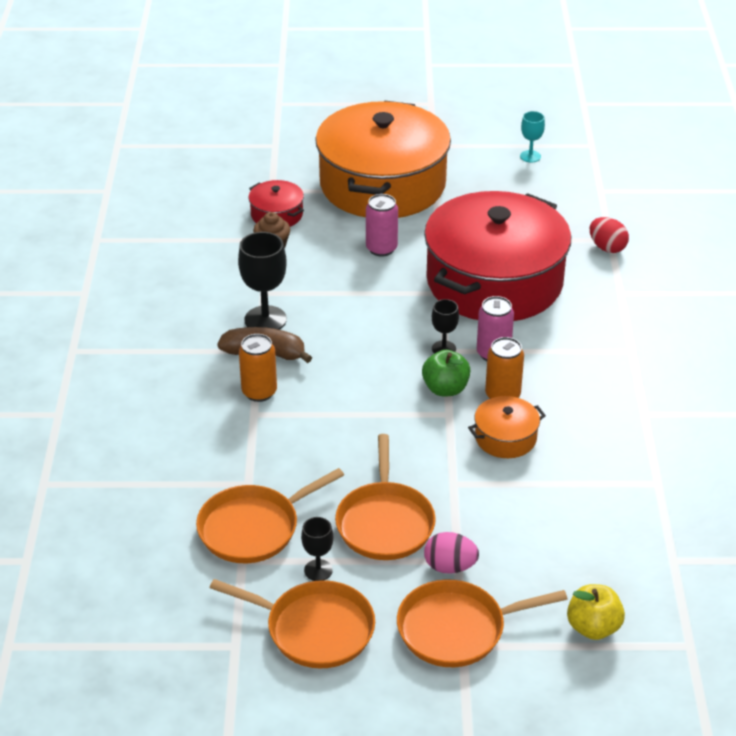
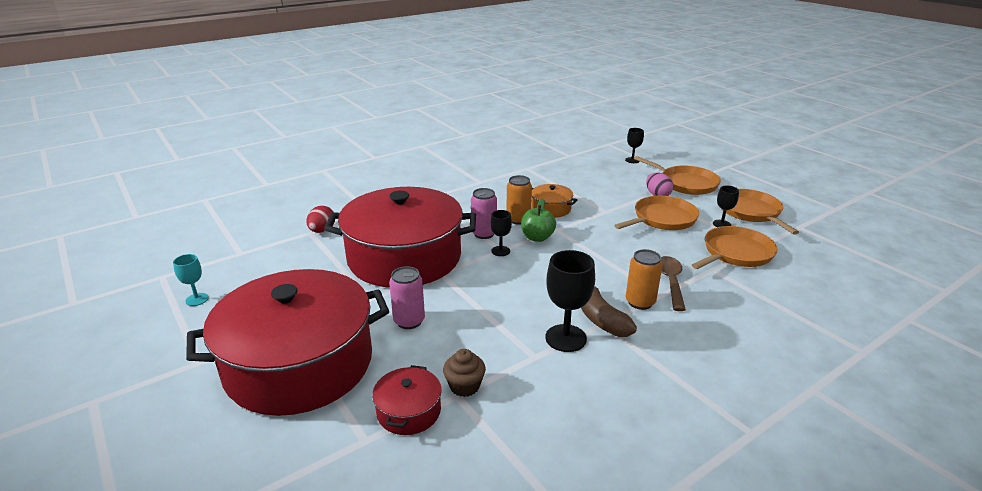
camera: 125 degrees left, 10 degrees down
(253, 528) = (735, 253): orange pan -> orange pan turned 60 degrees counterclockwise
(264, 435) = (670, 281): none -> brown spoon
(382, 184) = (299, 364): orange pot -> red pot
(593, 627) = (632, 160): yellow apple -> black goblet

